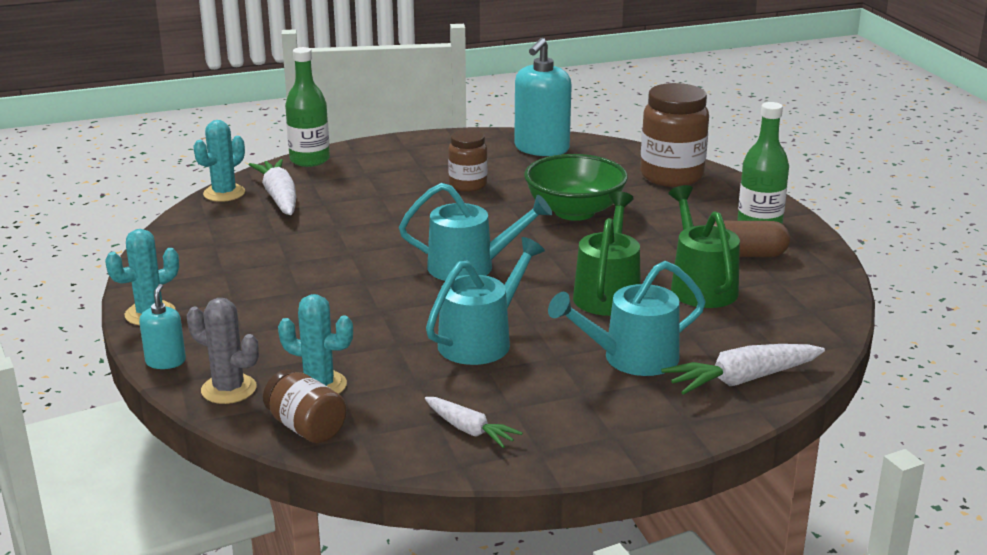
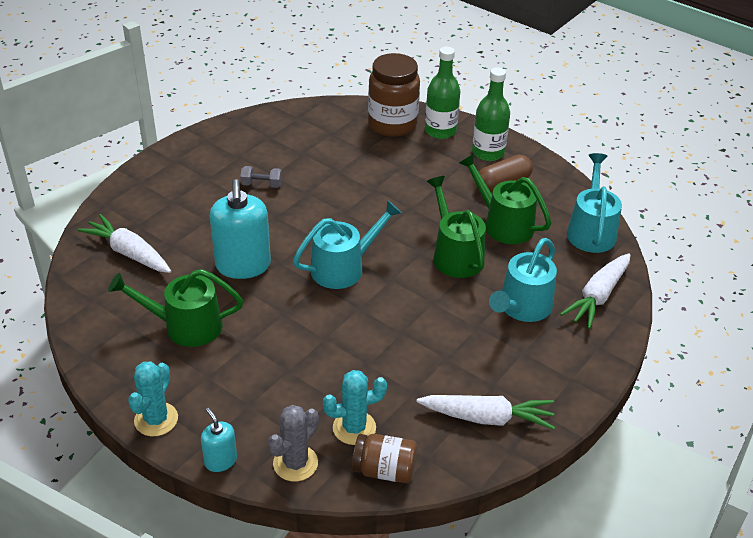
camera: 35 degrees left, 15 degrees up
(224, 193) = (77, 266): turquoise cactus -> none
(228, 389) = (295, 463): grey cactus -> grey cactus turned 45 degrees counterclockwise
(261, 260) = (185, 326): none -> green watering can
(309, 160) = (111, 202): green bottle -> green bottle (440, 131)
(468, 185) = (261, 184): brown jar -> grey dumbbell
(469, 430) = (487, 418): white carrot -> white carrot, size x1.58
(481, 341) = (418, 335): turquoise watering can -> turquoise watering can (591, 231)
(541, 148) = (278, 126): turquoise soap dispenser -> turquoise soap dispenser (243, 265)
(574, 211) = (361, 184): green bowl -> none

